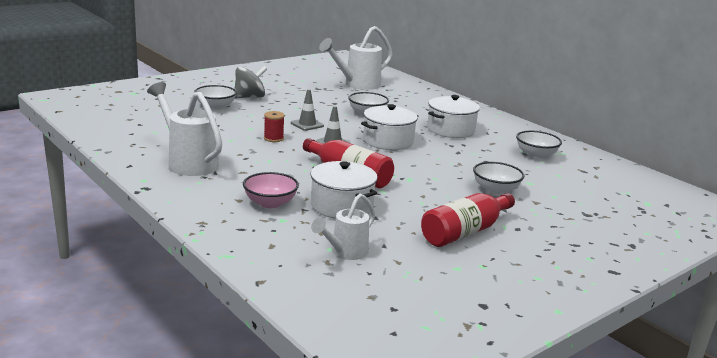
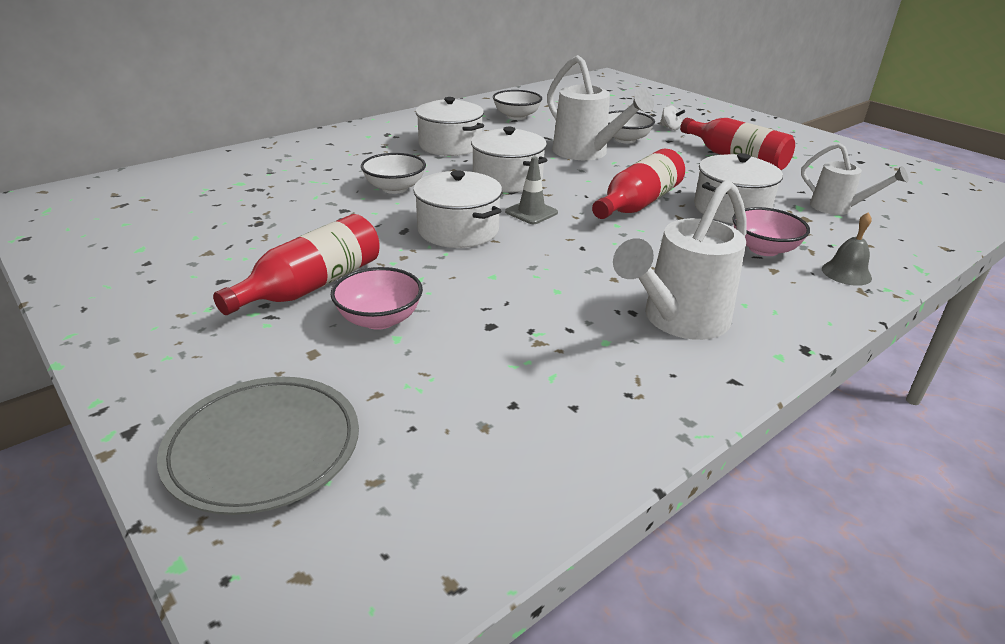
camera: 90 degrees left, 10 degrees up
(138, 92) = (263, 448): none -> grey plate
(215, 107) = (379, 319): white bowl -> pink bowl
(227, 223) = (846, 273): none -> grey bell
(249, 97) = (312, 286): grey spinning top -> red bottle
(273, 138) = (533, 254): red spool -> none
(307, 124) = (458, 230): grey traffic cone -> white pot
(357, 85) = (240, 191): white watering can -> white watering can (586, 153)
(544, 216) = (670, 128): none -> white spinning top

